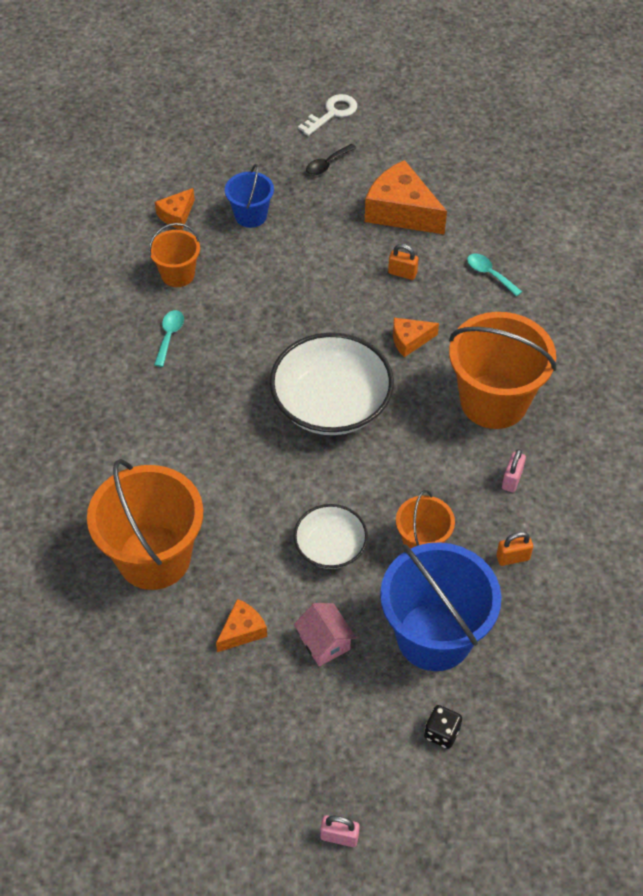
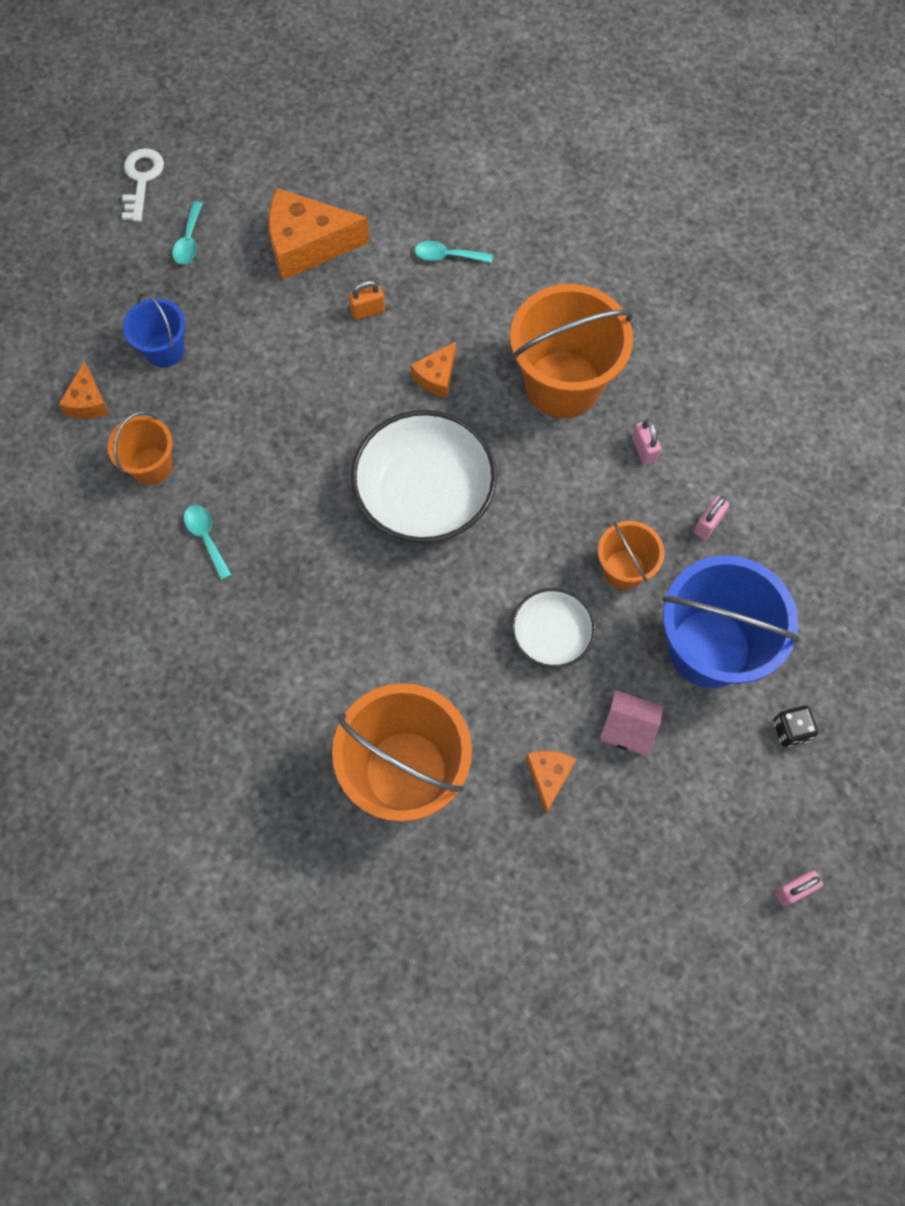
camera: 40 degrees left, 15 degrees up
(327, 164) = (189, 240): black spoon -> turquoise spoon
(512, 558) = (708, 524): orange padlock -> pink padlock

